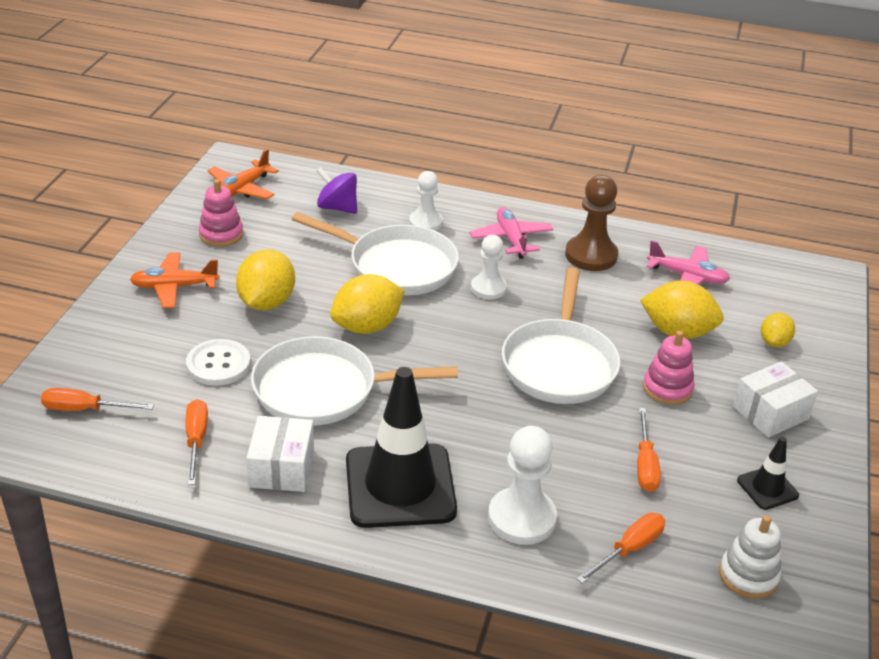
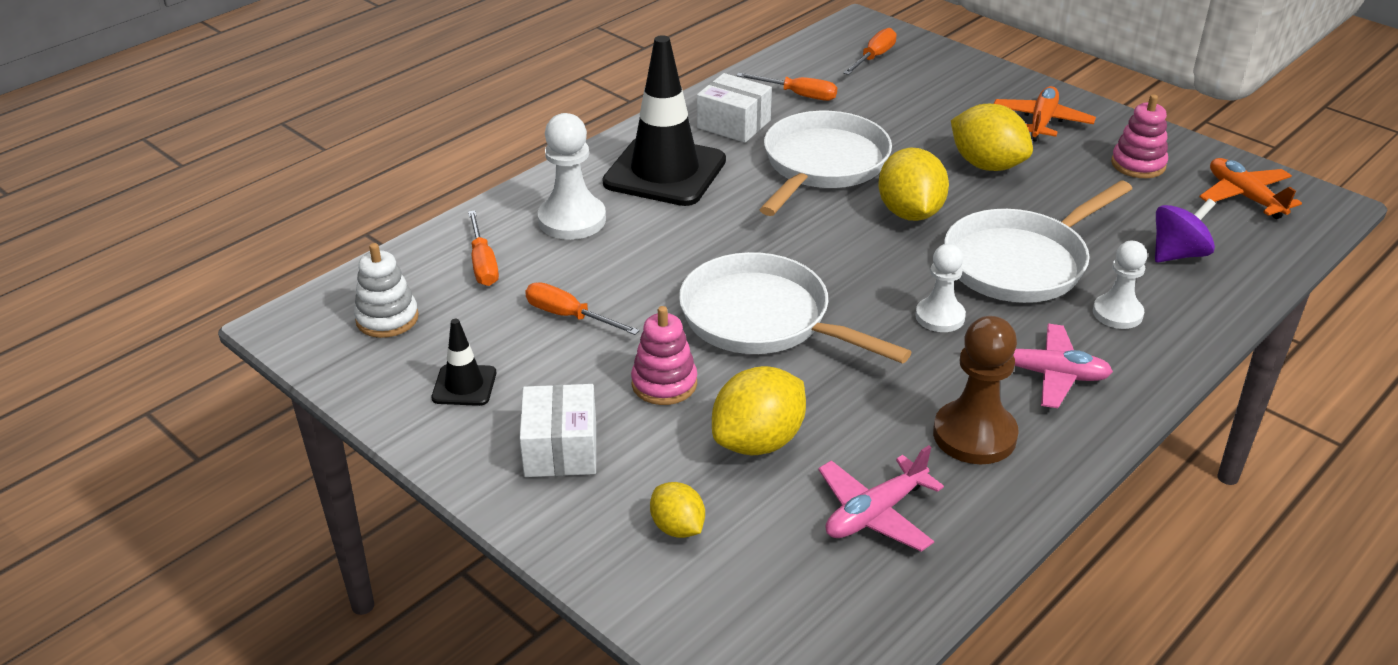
camera: 120 degrees right, 0 degrees up
(218, 364) = (897, 122): white button -> none

